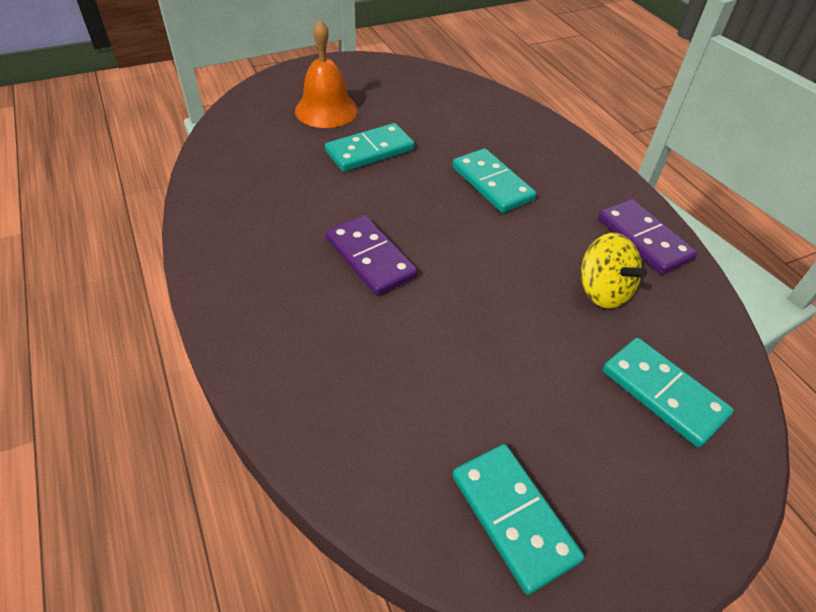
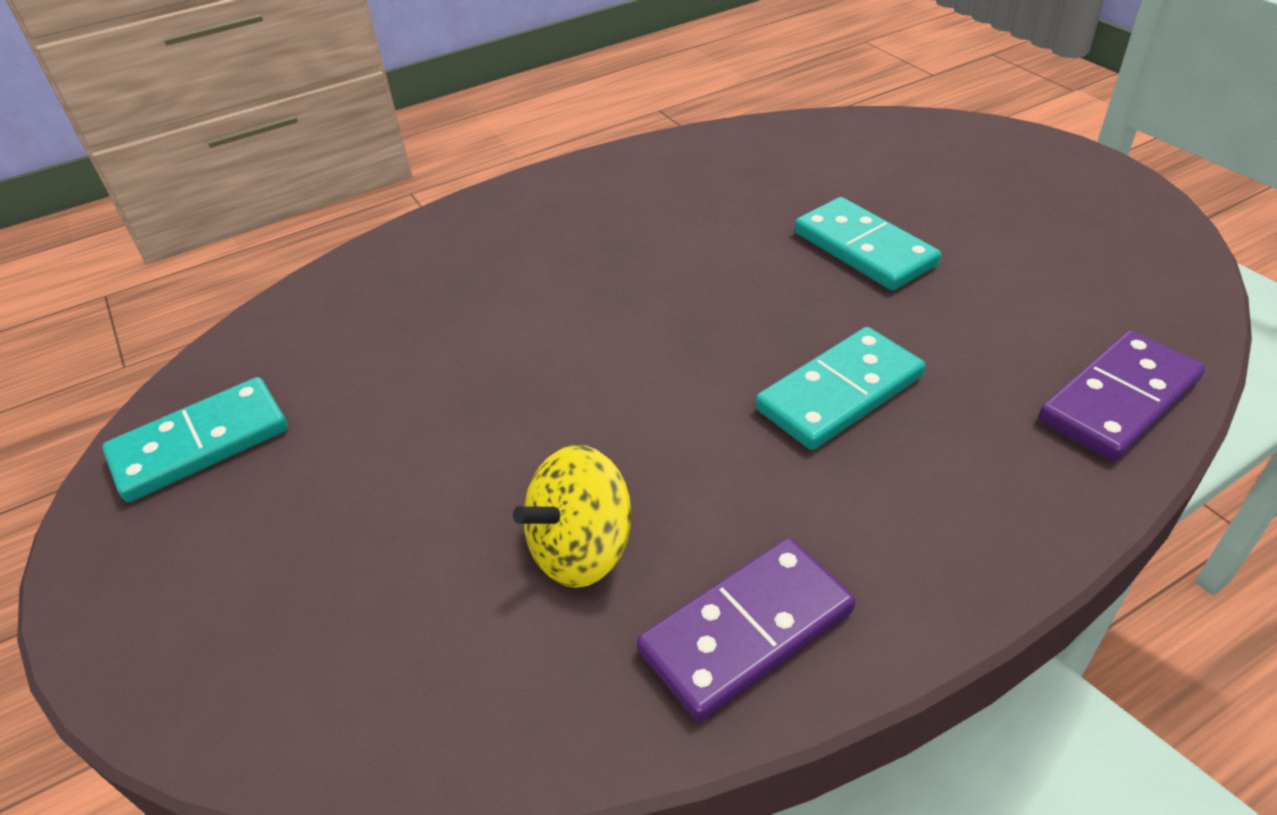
camera: 90 degrees right, 5 degrees down
(326, 110) = (952, 192): orange bell -> none
(370, 258) = (614, 283): purple domino -> purple domino (1119, 400)
(663, 393) = (353, 621): turquoise domino -> none

